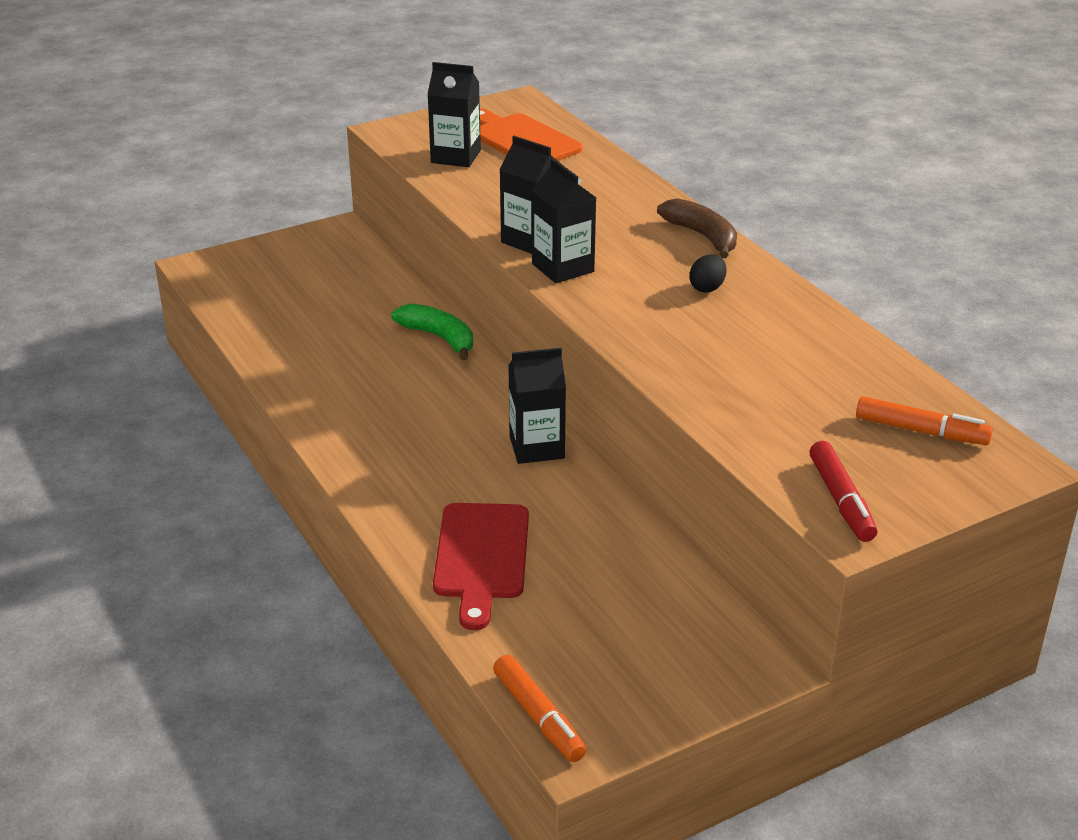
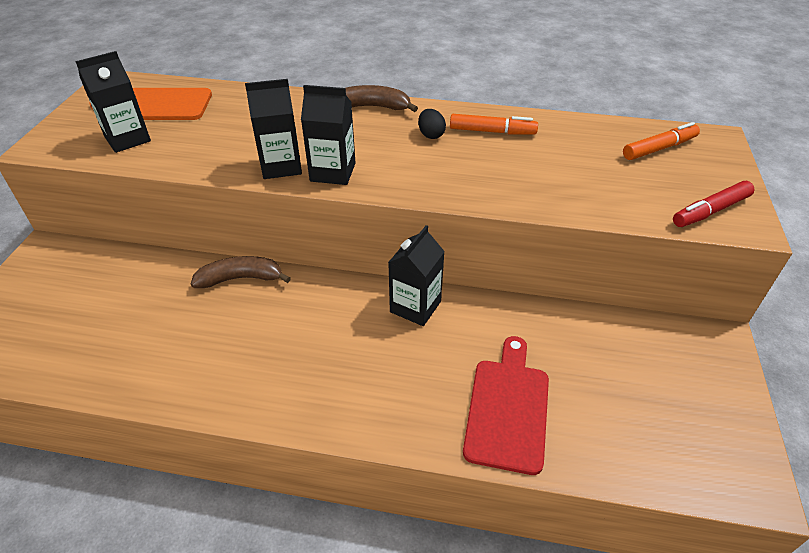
camera: 50 degrees left, 10 degrees up
(439, 338) = (241, 278): green banana -> brown banana
(481, 557) = (507, 408): red cutting board -> red cutting board turned 120 degrees counterclockwise
(538, 717) = (710, 487): orange marker -> orange marker (492, 132)
(841, 500) = (710, 211): red marker -> red marker turned 120 degrees clockwise

